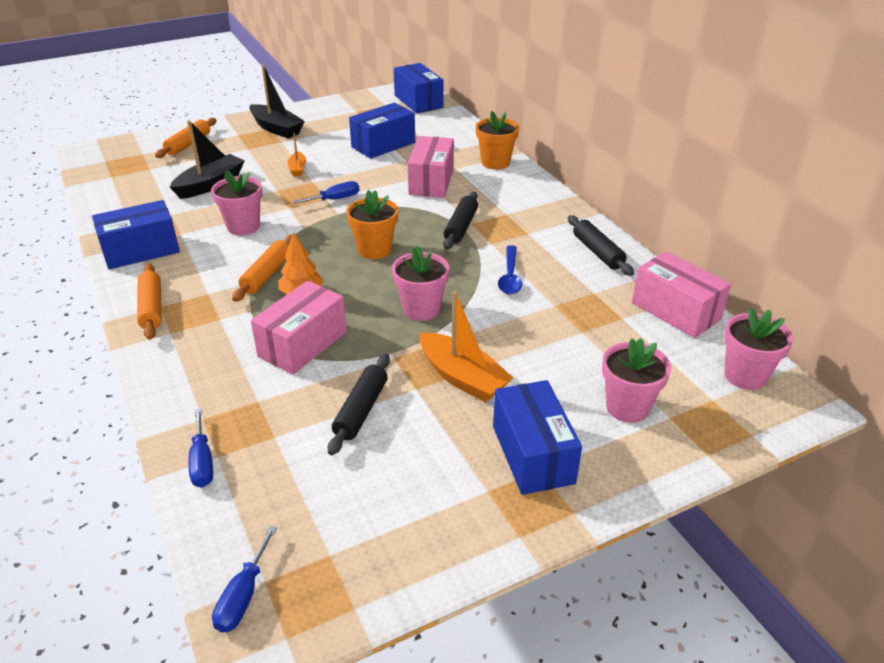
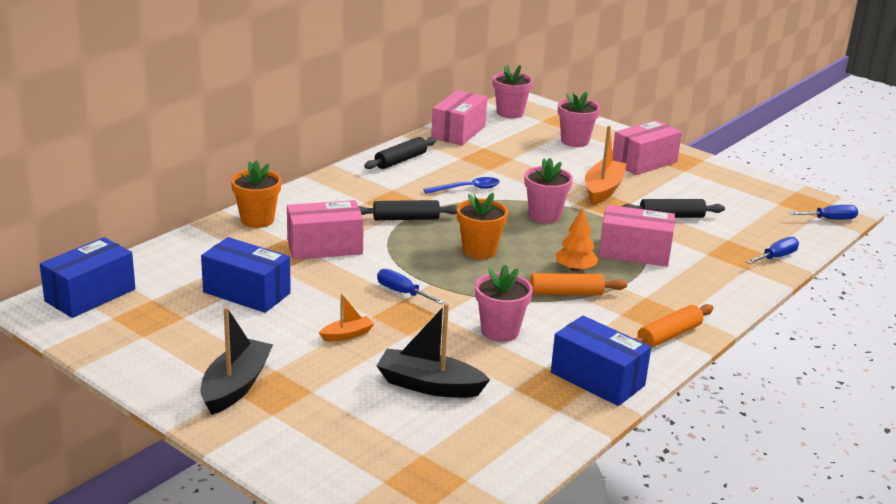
camera: 115 degrees left, 10 degrees down
(188, 144) = (329, 448): orange rolling pin -> none
(532, 454) = (644, 162): blue box -> pink box

